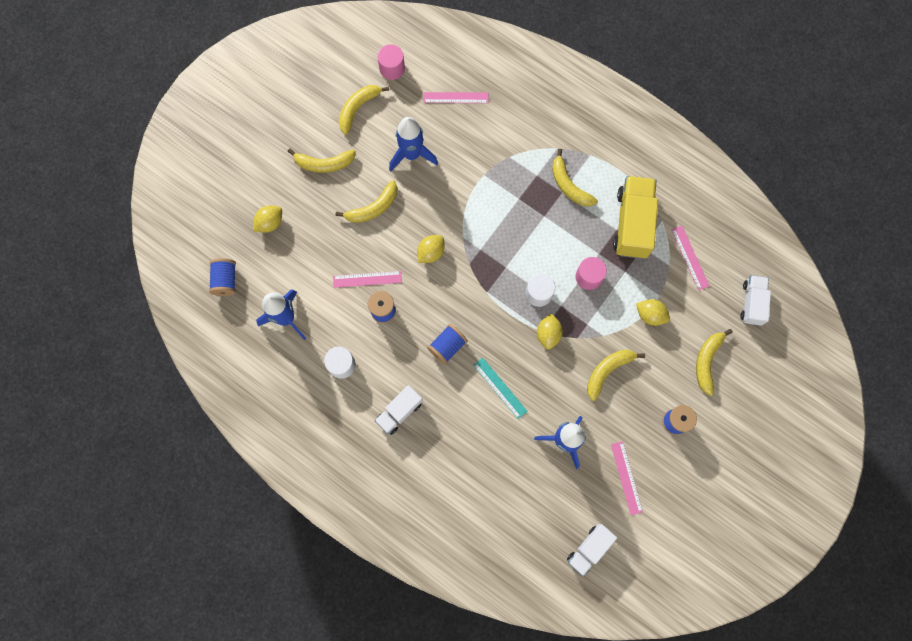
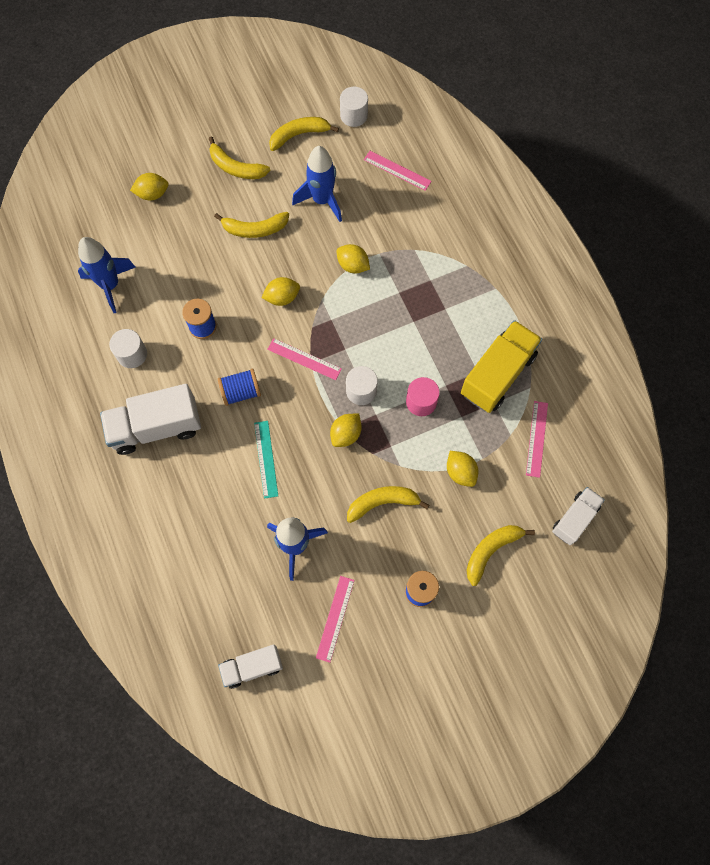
camera: 30 degrees right, 5 degrees down
(225, 280) = (80, 223): blue spool -> none
(367, 279) = (207, 290): pink ruler -> pink ruler (304, 359)
(392, 68) = (354, 115): pink cylinder -> white cylinder
(399, 412) = (156, 427): white truck -> white truck, size x1.67
(470, 196) = (353, 265): none -> yellow lemon
(569, 185) = (456, 306): yellow banana -> none

